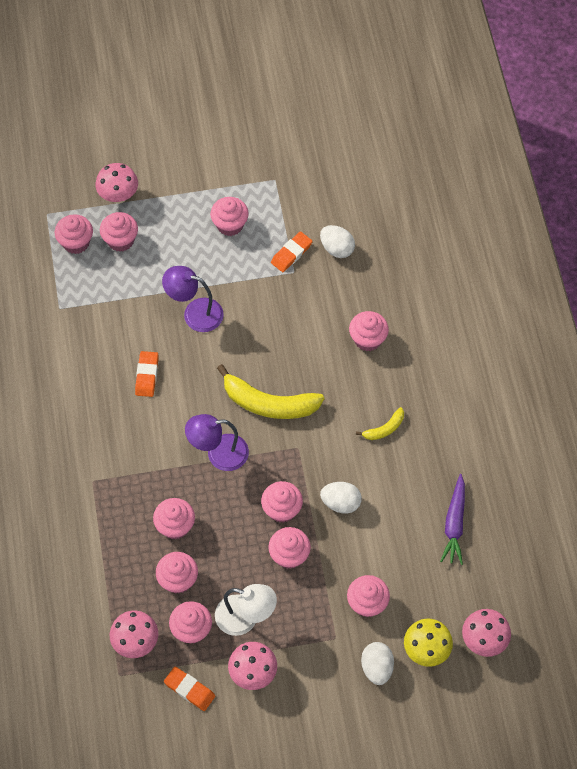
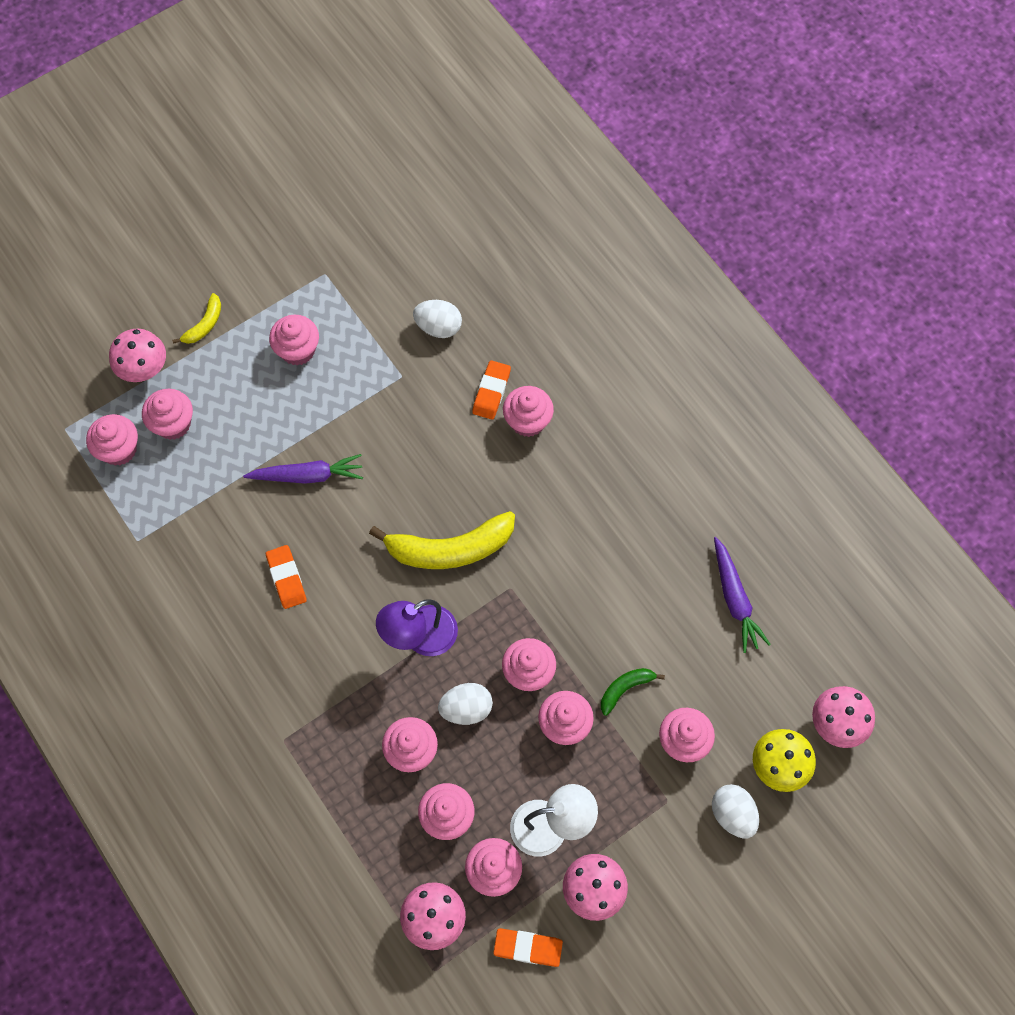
camera: 25 degrees left, 5 degrees up
(195, 313) = (307, 475): purple lamp -> purple carrot
(291, 253) = (388, 355): orange eraser -> orange eraser (491, 392)
(341, 503) = (593, 633): white egg -> white egg (466, 709)
(344, 550) = (625, 689): none -> green banana
(384, 429) = (599, 520): yellow banana -> yellow banana (204, 325)

